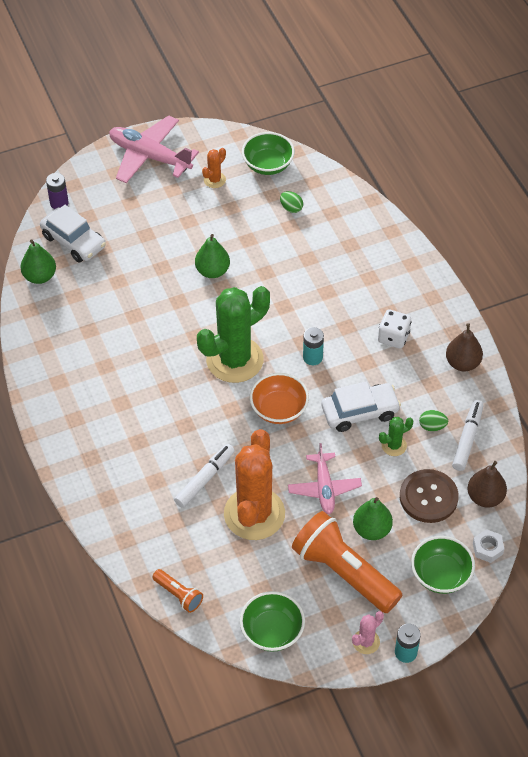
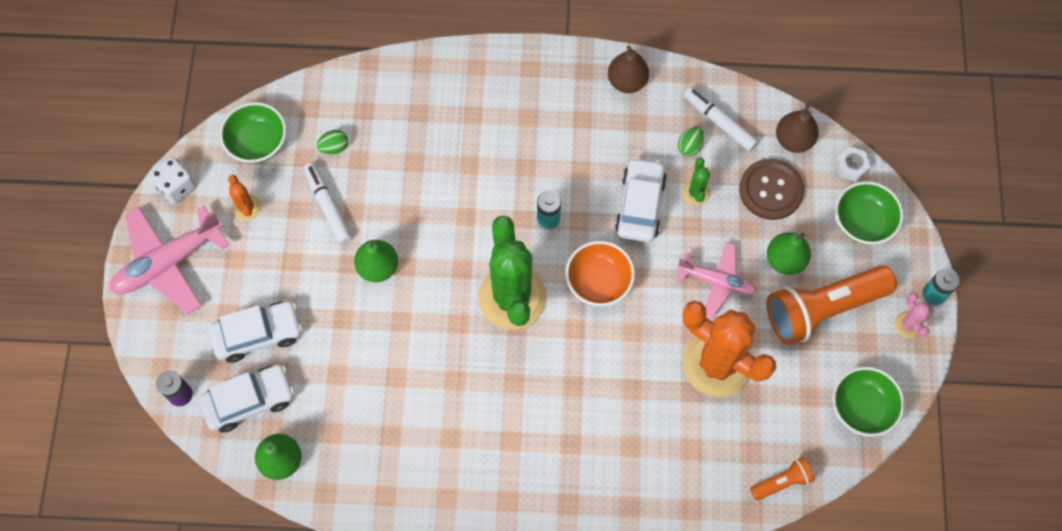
camera: 65 degrees left, 15 degrees up
(124, 226) = (258, 334): none -> white car
(205, 479) = (652, 394): white marker -> white marker (328, 206)
(393, 337) = (562, 129): white dice -> white dice (177, 187)

